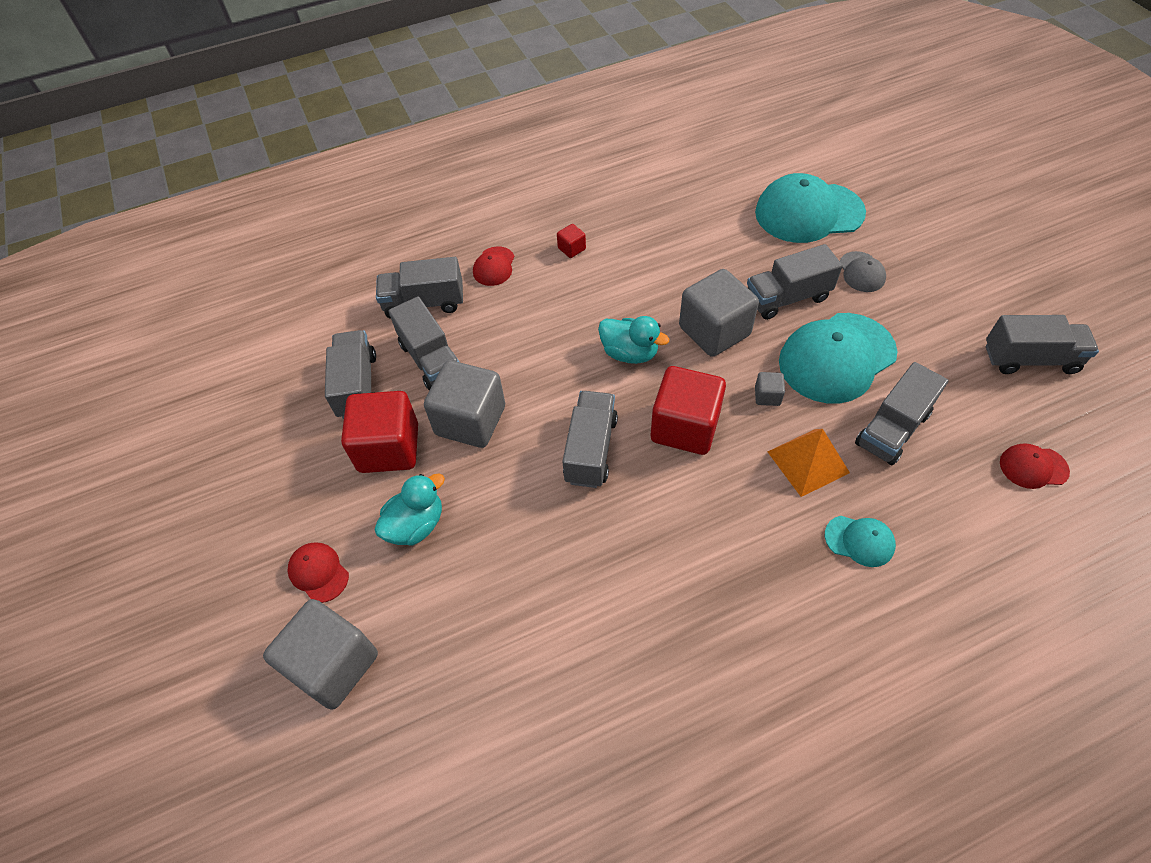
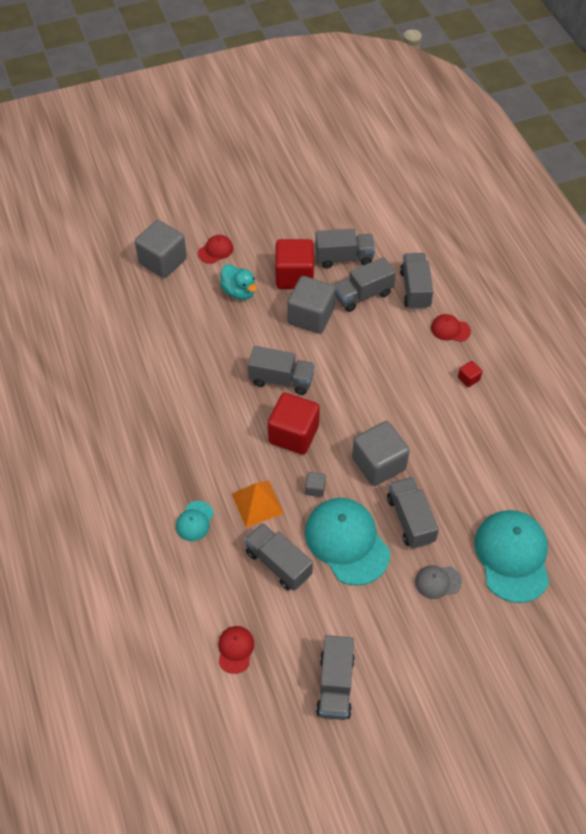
camera: 90 degrees right, 0 degrees up
(629, 353) = (361, 408): turquoise duck -> none

